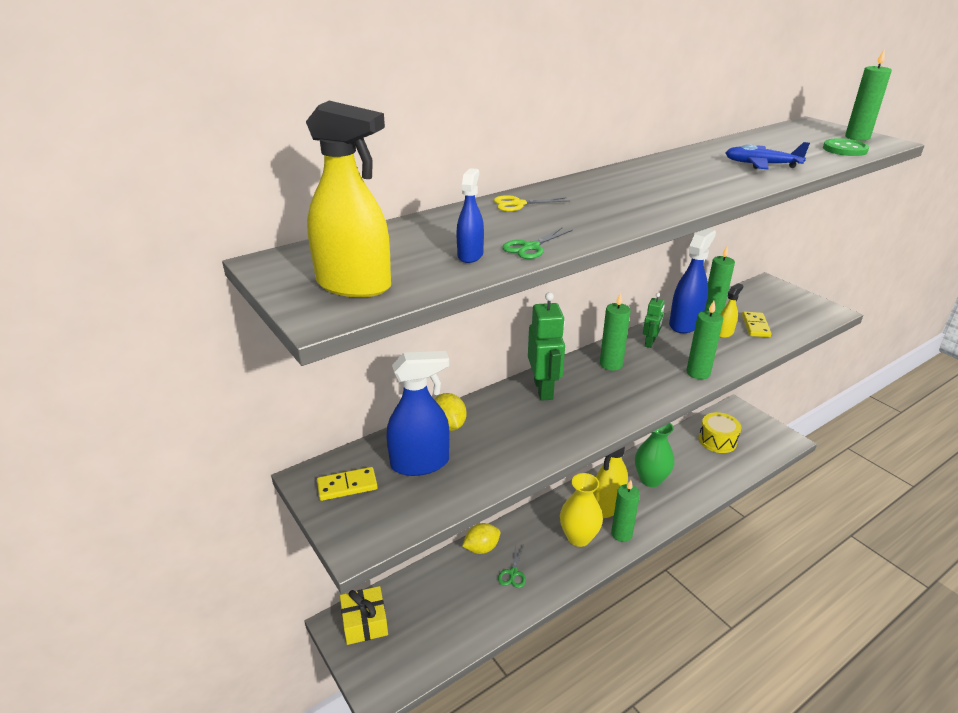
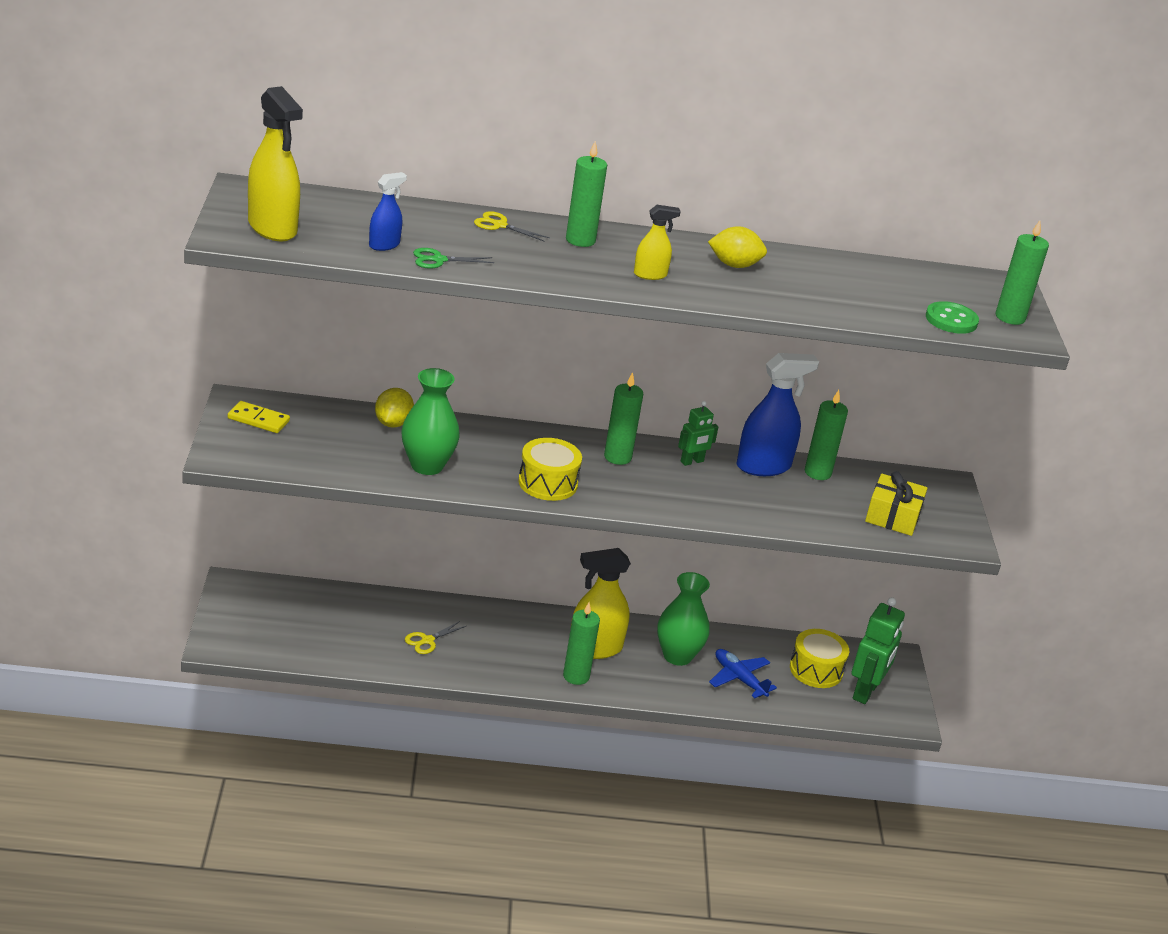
camera: 30 degrees right, 0 degrees up
(365, 622) = (256, 596): yellow gift -> yellow gift (892, 516)
(420, 463) = (333, 435): blue spray bottle -> none
(481, 548) = (422, 607): yellow lemon -> yellow lemon (734, 265)
(513, 573) = (427, 640): green scissors -> yellow scissors
(516, 446) = (427, 466): none -> green vase
(543, 389) = (518, 442): green robot -> green robot (865, 691)
(578, 537) = (528, 653): yellow vase -> none
(603, 409) = (548, 483): none -> yellow drum
(698, 373) = (693, 507): green candle -> green candle (580, 240)
(724, 333) = (792, 494): yellow spray bottle -> yellow spray bottle (650, 275)
(755, 326) = (840, 507): yellow domino -> none
(761, 165) = (812, 292): blue plane -> blue plane (739, 679)

